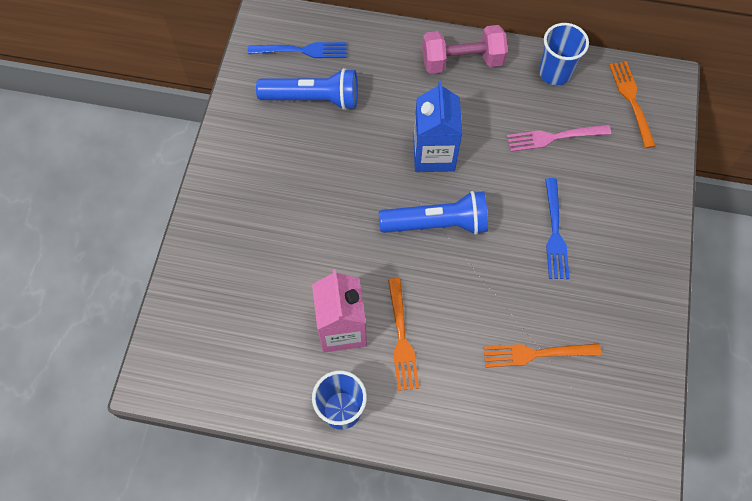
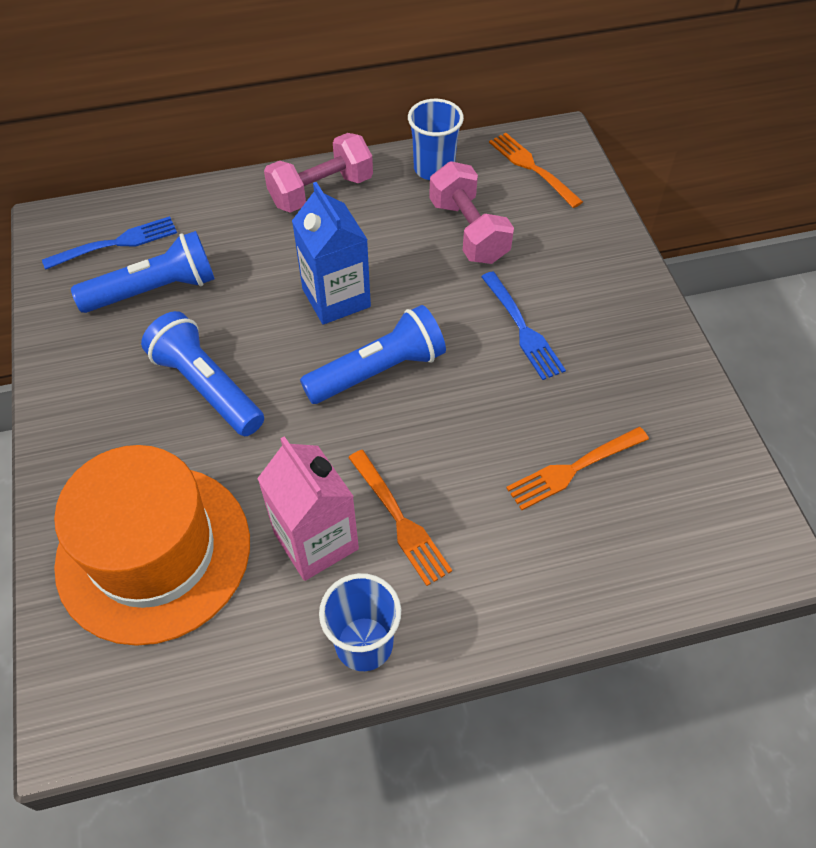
camera: 25 degrees left, 10 degrees down
(240, 291) = (154, 552): none -> orange hat
(318, 188) = (207, 386): none -> blue flashlight
(554, 137) = (468, 231): pink fork -> pink dumbbell

